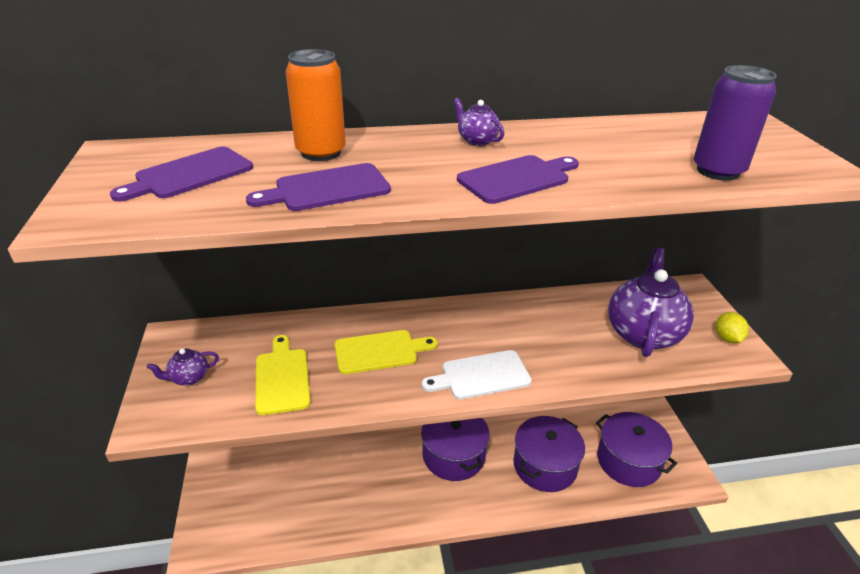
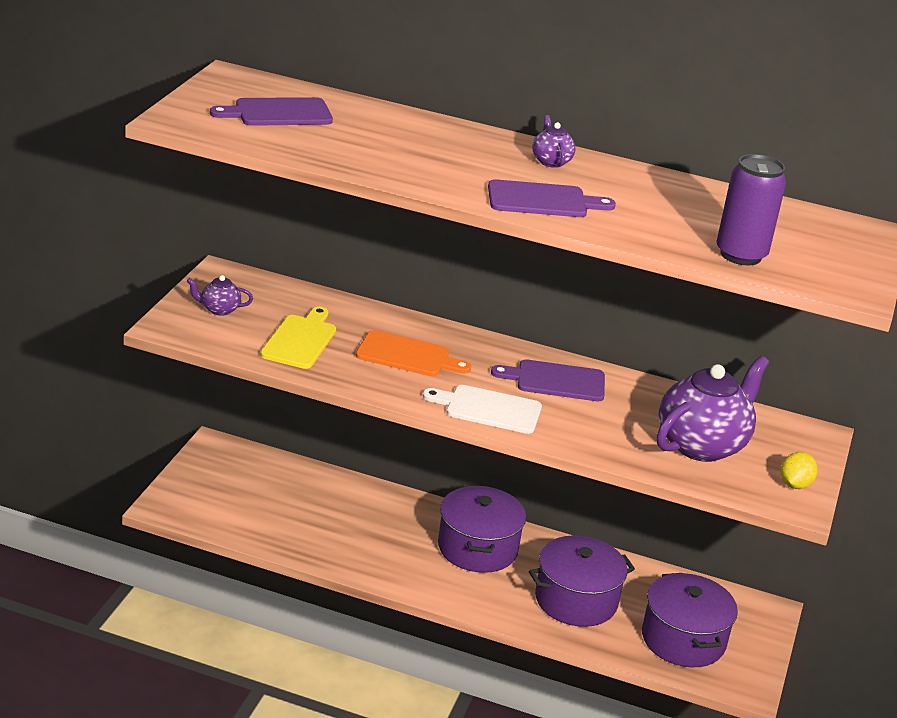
camera: 25 degrees right, 5 degrees down
(321, 152) = (399, 128): orange can -> none
(327, 189) = (375, 157): purple cutting board -> purple cutting board (555, 381)
(380, 351) = (407, 355): yellow cutting board -> orange cutting board

